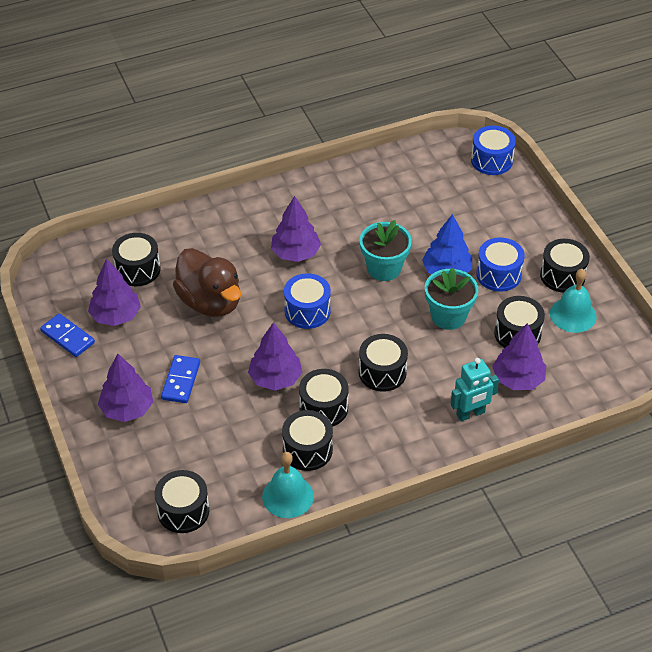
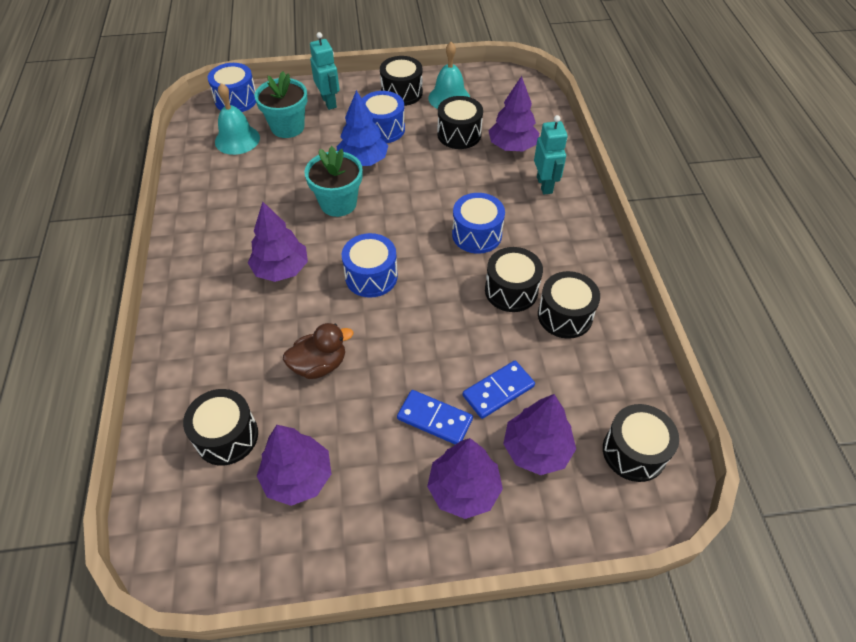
camera: 75 degrees left, 5 degrees up
(68, 337) = (312, 548): blue domino -> blue domino (498, 391)
(210, 302) = (319, 365): brown duck -> brown duck, size x0.60
(275, 378) = (458, 324): purple tree -> purple tree (536, 449)
(288, 496) = (624, 345): turquoise bell -> turquoise bell (237, 139)
(382, 372) = (477, 234): black drum -> blue drum
(448, 316) = (421, 172): turquoise flower pot -> turquoise flower pot (287, 127)
(520, 225) = (329, 102): none -> turquoise robot

